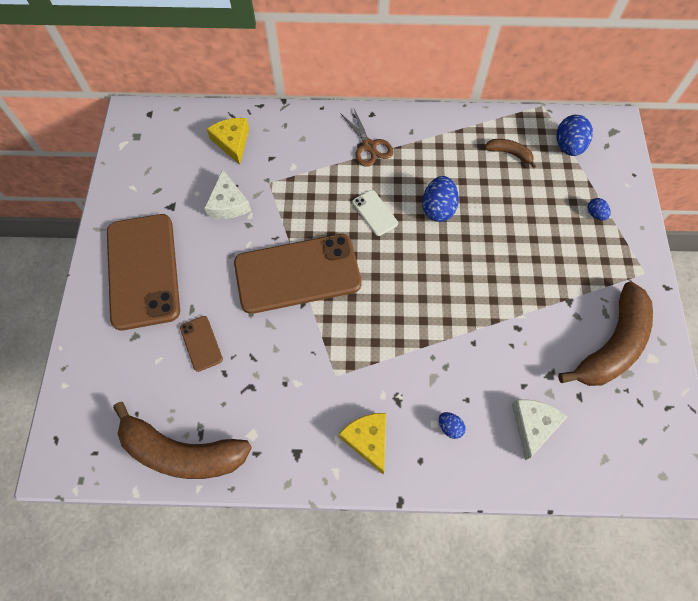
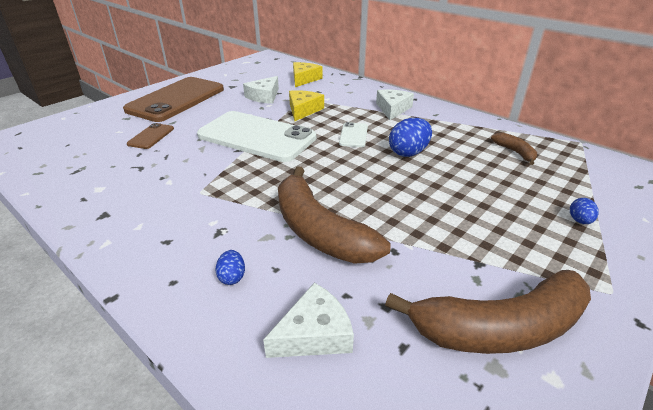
camera: 40 degrees right, 30 degrees down
(182, 452) = (52, 172): brown banana -> brown banana (319, 231)
(297, 274) = (256, 137): brown phone -> white phone
(368, 440) = (158, 240): yellow cheese -> yellow cheese (303, 110)
(369, 146) = (392, 109): brown scissors -> white cheese
(568, 146) = (587, 170): blue egg -> none

